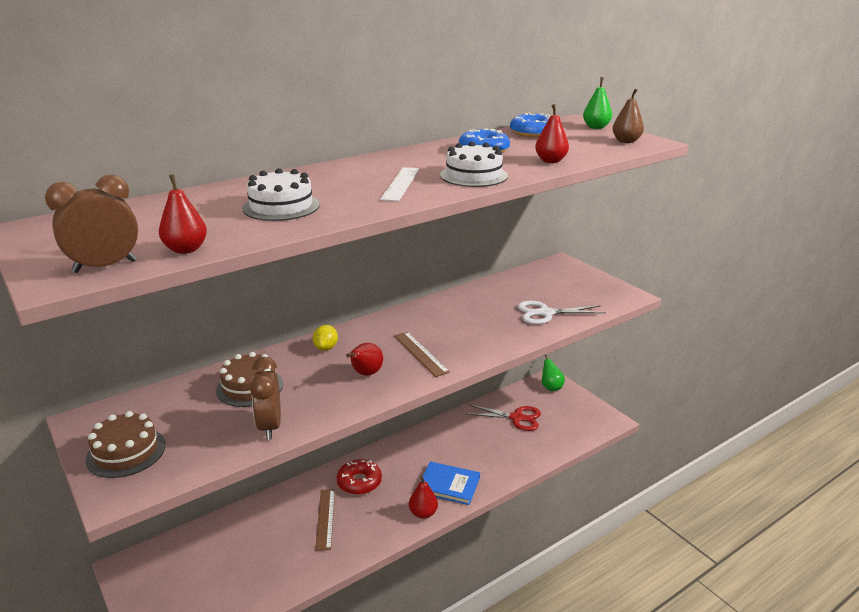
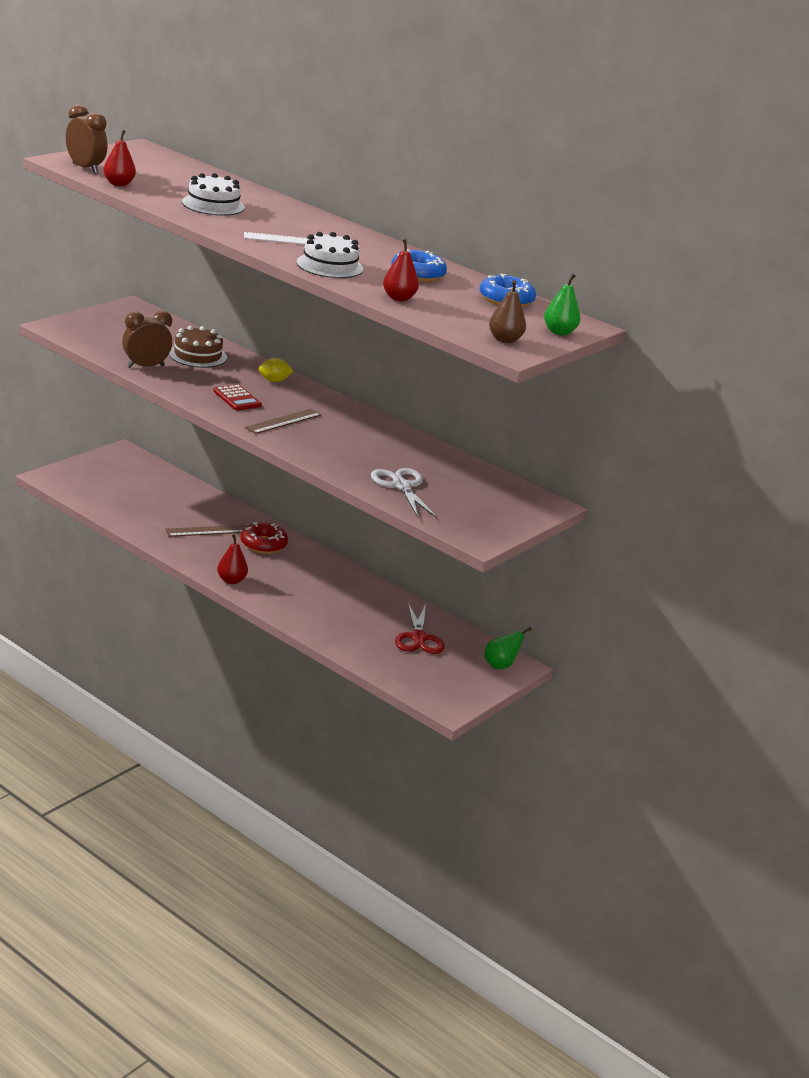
camera: 70 degrees right, 0 degrees up
(126, 452) = (100, 324): brown cake -> none
(365, 374) = (237, 398): red pear -> red calculator
(449, 485) = (279, 594): blue book -> none

